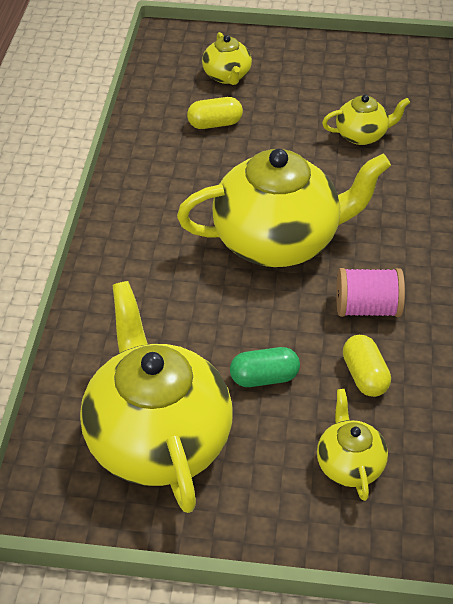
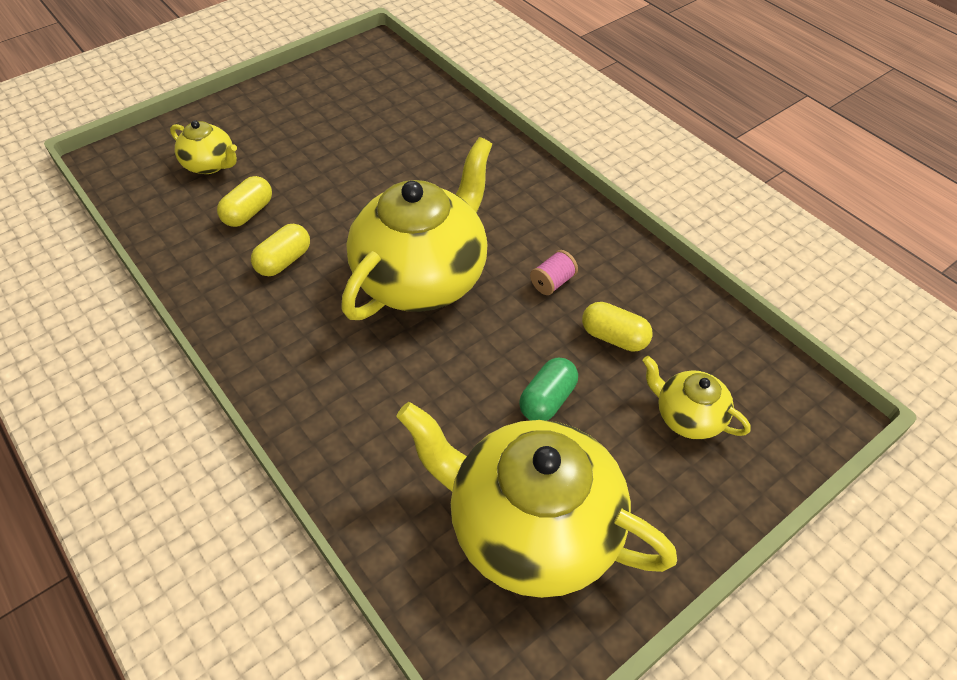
camera: 45 degrees left, 5 degrees up
(201, 170) = (284, 261): none -> yellow capsule
(362, 135) = (386, 147): yellow teapot -> none
(367, 308) = (553, 282): pink spool -> pink spool, size x0.61

